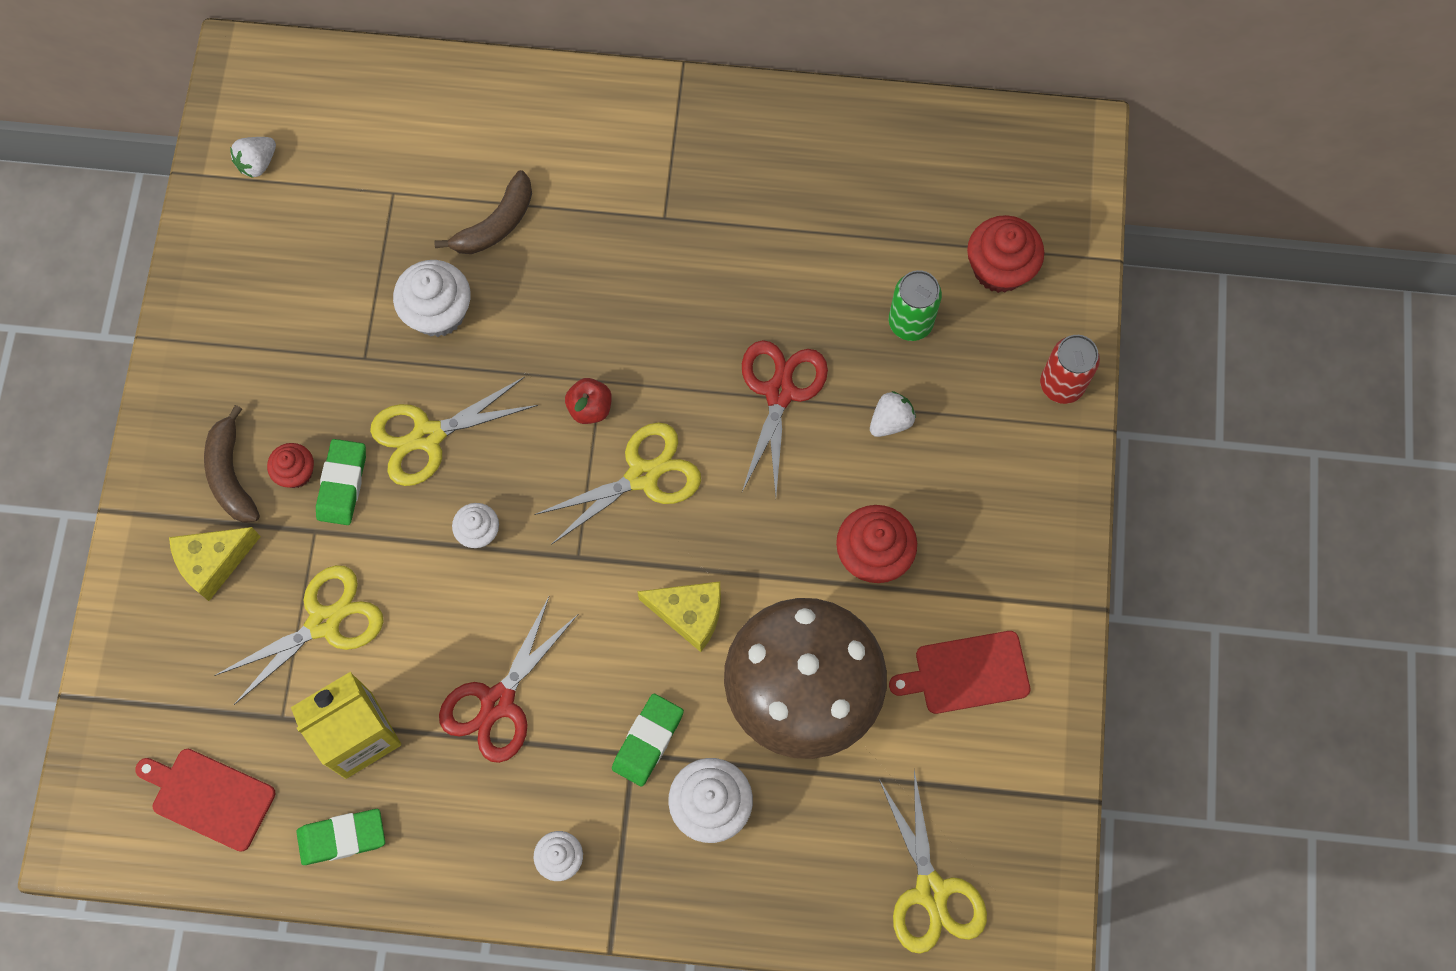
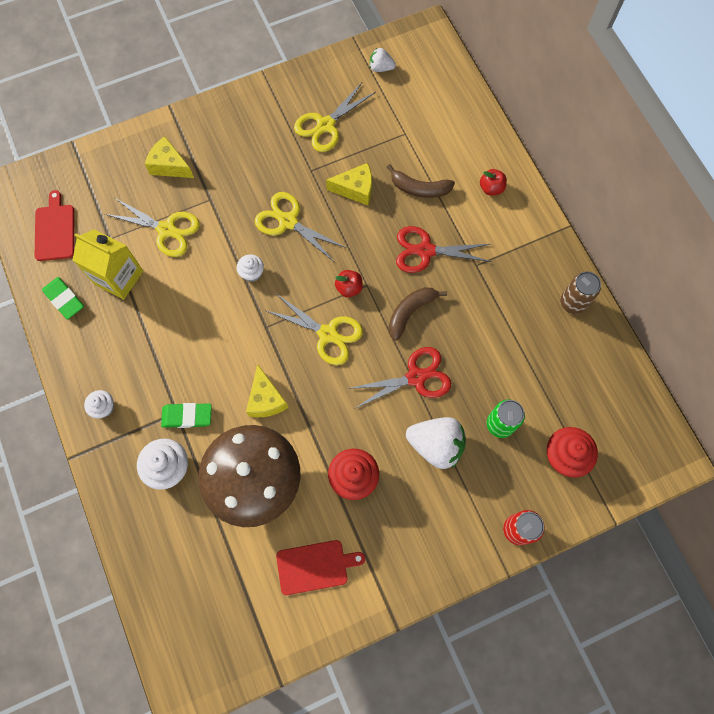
camera: 60 degrees right, 0 degrees up
(231, 474) = (217, 148): brown banana -> brown banana (410, 312)
(296, 472) = (234, 174): red cupcake -> none
(342, 484) = (241, 198): green eraser -> none
(438, 312) = (355, 189): white cupcake -> yellow cheese
(498, 702) = (169, 332): red scissors -> red scissors (425, 251)
(560, 129) = (491, 188): none -> red apple
(797, 129) = (572, 303): none -> brown can
(890, 421) = (436, 445): white strawberry -> white strawberry, size x1.90
(931, 891) = (181, 613): yellow scissors -> yellow scissors (325, 125)
(967, 673) = (315, 566): red cutting board -> red cutting board turned 120 degrees clockwise

